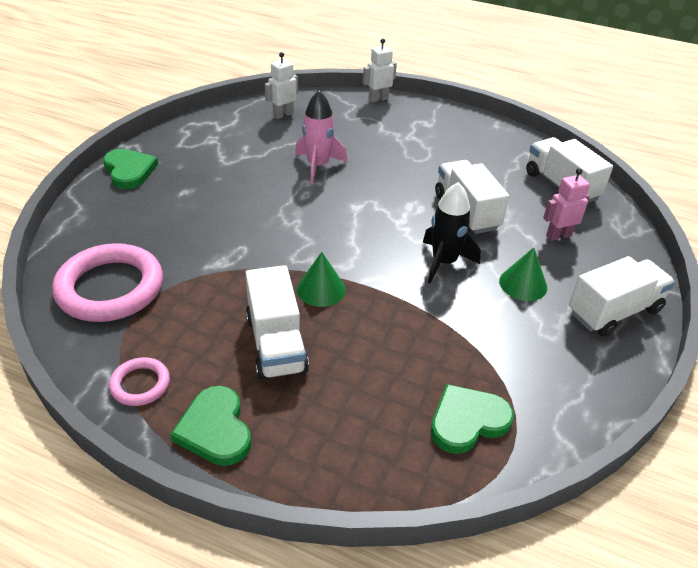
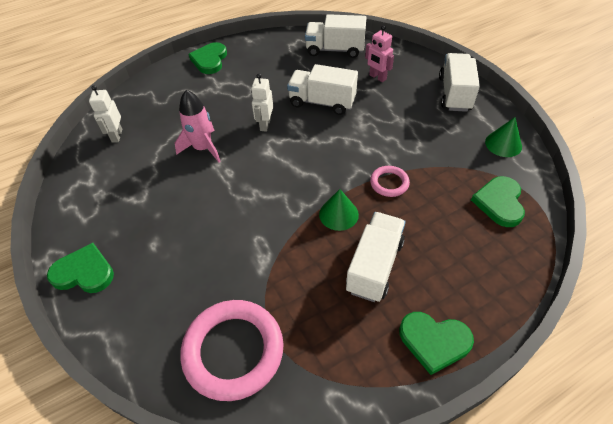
camera: 50 degrees left, 10 degrees up
(140, 384) = (361, 373): pink ring -> pink ring (389, 183)
(276, 344) = (374, 266): white truck -> white truck turned 90 degrees counterclockwise
(378, 99) = (157, 76): white robot -> white robot (265, 125)
(436, 116) = (210, 60): none -> green heart
(444, 262) = (360, 139): black rocket -> none
(523, 284) = (406, 116): green cone -> green cone (503, 144)
(558, 236) = (377, 77): pink robot -> pink robot turned 60 degrees counterclockwise

